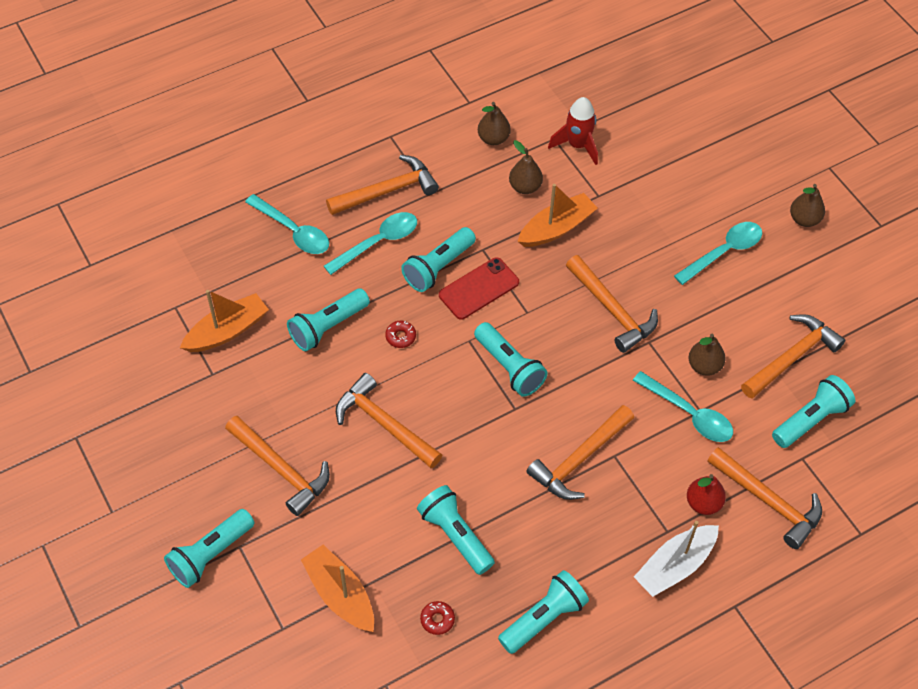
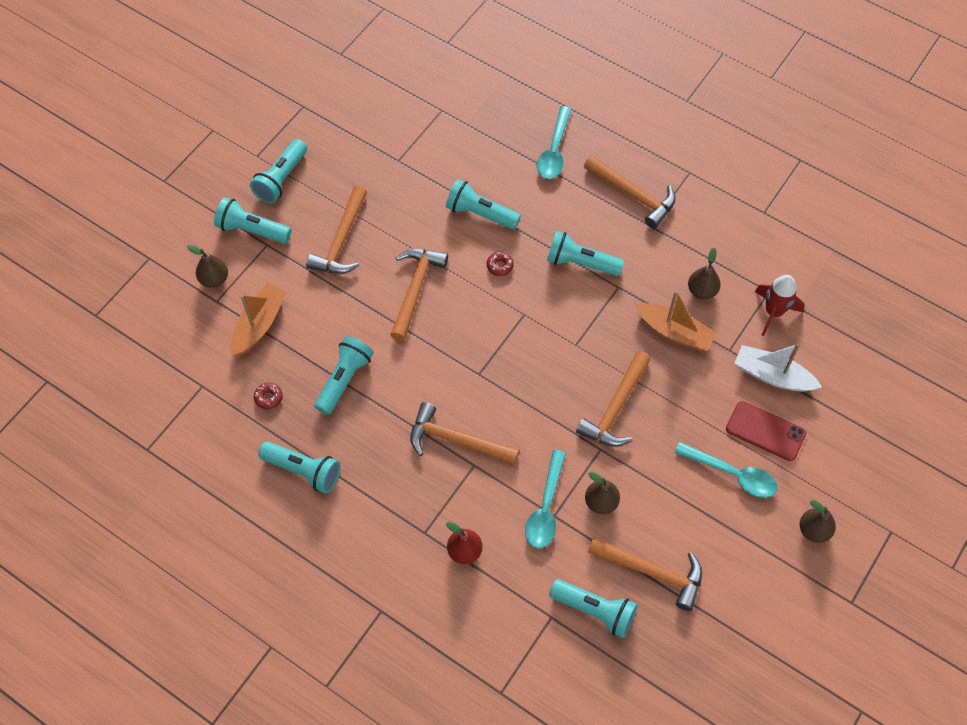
camera: 65 degrees right, 5 degrees up
(227, 331) = (439, 152): orange boat -> none
(378, 242) = (579, 211): turquoise spoon -> none
(478, 288) = (577, 300): red phone -> red phone (765, 431)
(493, 139) = (737, 246): brown pear -> brown pear (214, 279)
(509, 367) = (515, 354): turquoise flashlight -> turquoise flashlight (281, 179)
(675, 565) = (395, 550): white boat -> white boat (772, 375)
(768, 501) = (493, 603): orange hammer -> none

